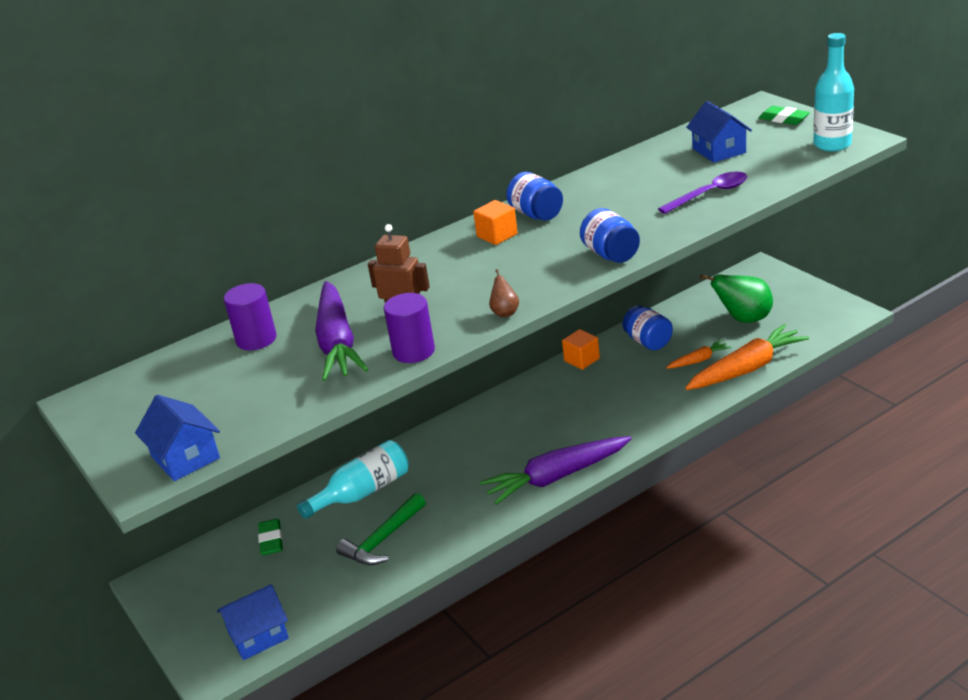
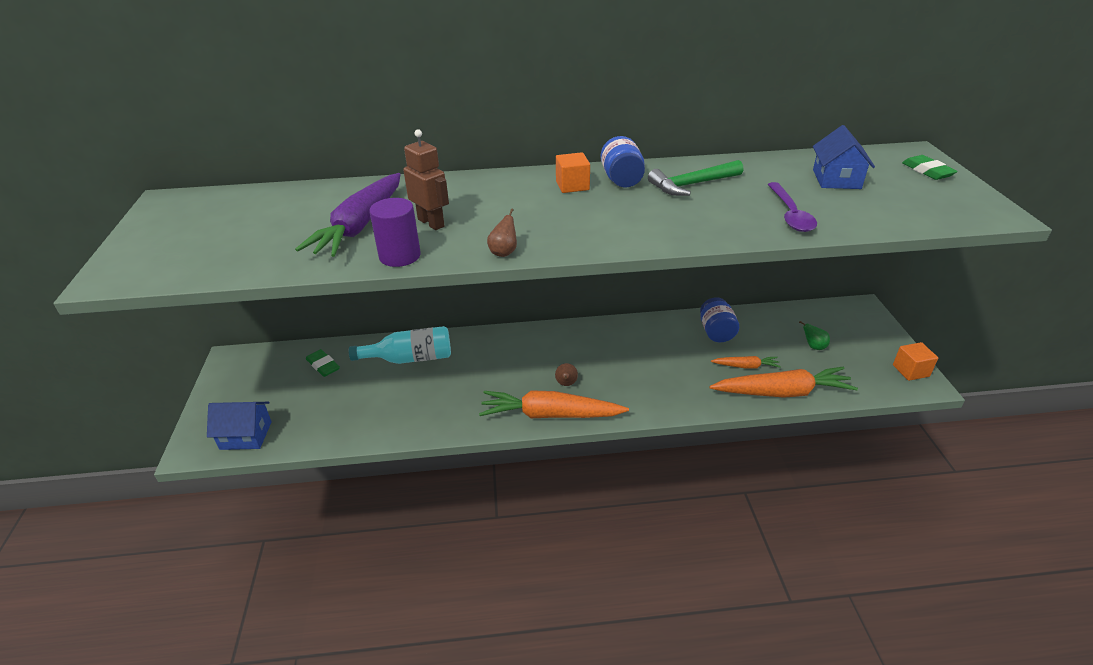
camera: 25 degrees right, 5 degrees up
(185, 457) = (154, 272): blue house -> none
(256, 339) = (316, 200): purple cylinder -> none
(271, 540) = (323, 365): green eraser -> green eraser turned 60 degrees counterclockwise
(383, 539) = (388, 402): green hammer -> green hammer (692, 185)
(547, 445) = (566, 384): none -> brown pear
(556, 477) = (550, 415): purple carrot -> orange carrot
(582, 360) = (651, 325): orange cube -> orange cube (910, 371)
(611, 254) = (645, 236): blue jar -> none
(709, 194) = (790, 214): purple spoon -> purple spoon turned 90 degrees clockwise
(743, 319) = (813, 346): green pear -> green pear, size x0.48
(832, 145) = (959, 209): turquoise bottle -> none

